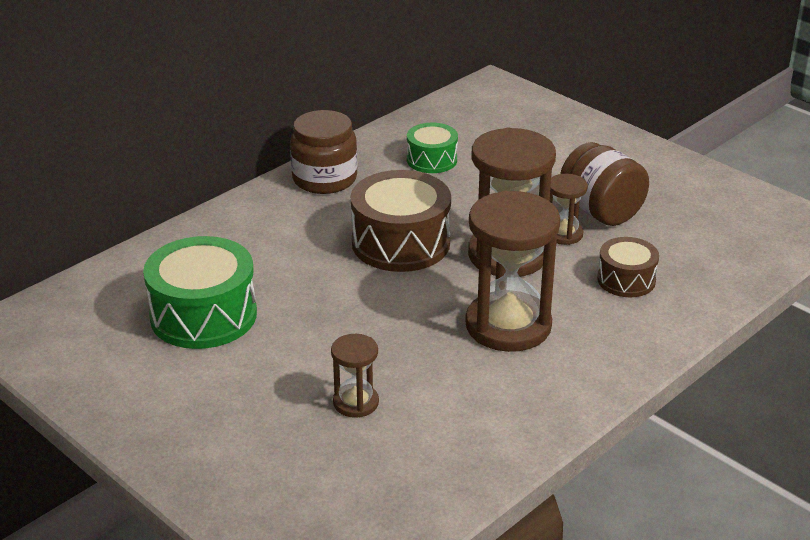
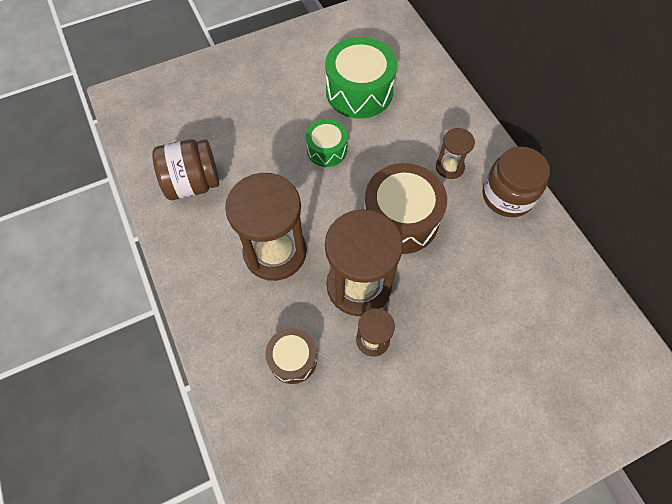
camera: 110 degrees right, 30 degrees up
(356, 402) = (242, 144): brown hourglass -> brown hourglass (449, 167)
(432, 160) = (519, 282): green drum -> green drum (326, 150)
(601, 212) = (396, 387): brown jar -> brown jar (193, 183)

